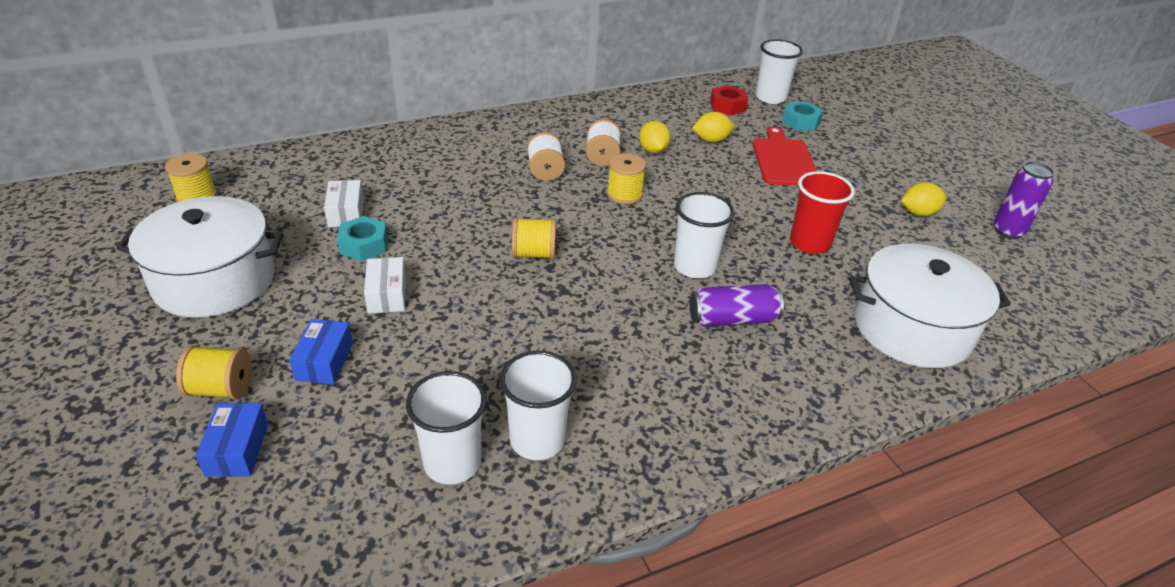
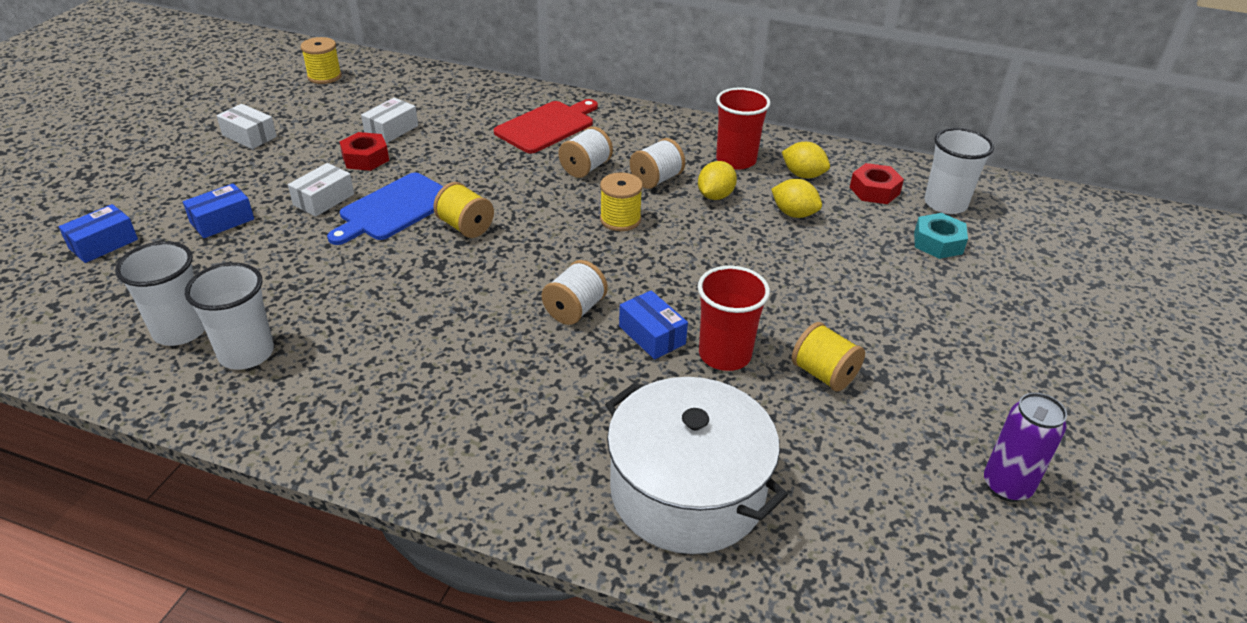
camera: 45 degrees right, 0 degrees up
(214, 280) = (249, 136): white pot -> white box
(221, 389) = (150, 204): yellow spool -> yellow spool (823, 374)
(364, 245) = (365, 158): turquoise nut -> red nut
(458, 270) = (394, 209): none -> blue cutting board
(627, 122) = (736, 160): none -> red cup
(694, 267) = (575, 310): white cup -> white spool
(732, 319) = (530, 369): purple can -> none
(759, 255) = (652, 335): none -> blue box
(784, 160) = (842, 269): red cutting board -> red cutting board (547, 126)
(918, 213) = (914, 400): yellow lemon -> yellow lemon (803, 175)

